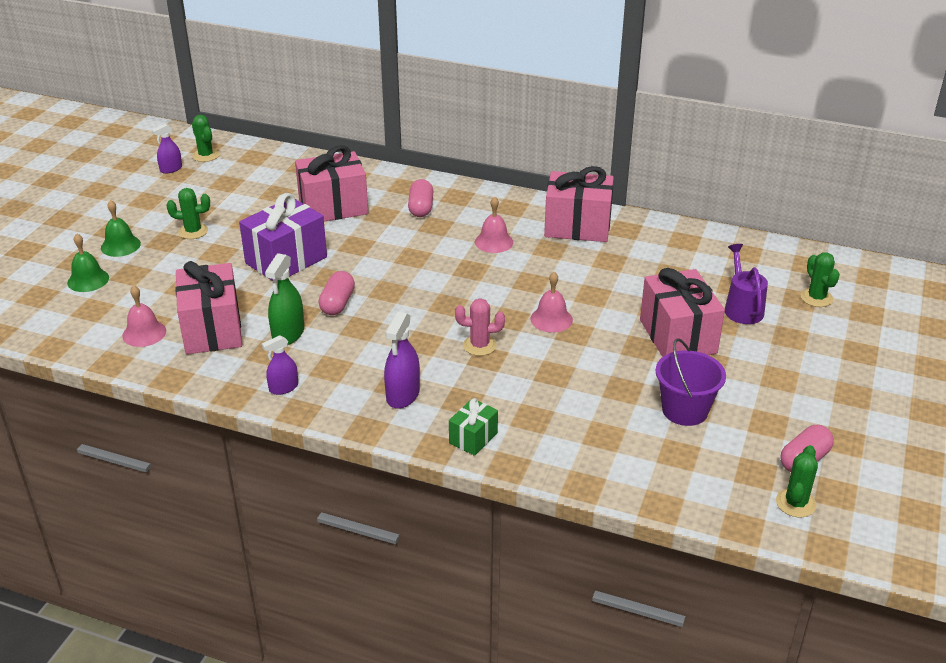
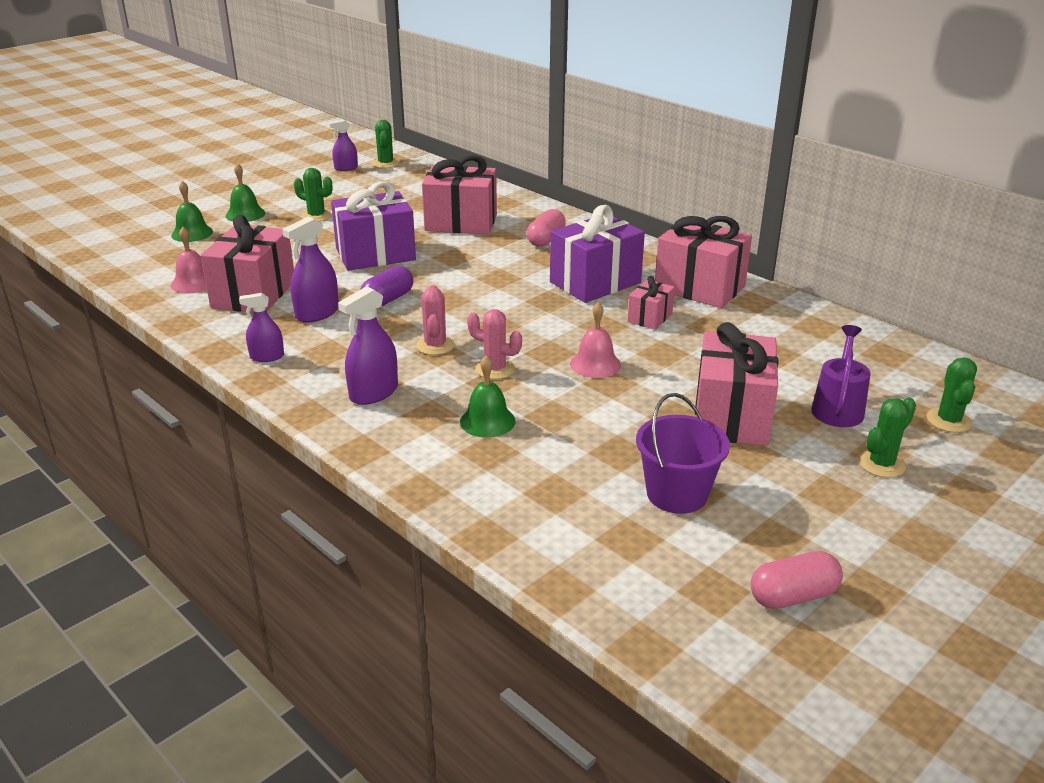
camera: 25 degrees right, 5 degrees down
(288, 333) = (317, 313): green spray bottle -> purple spray bottle
(337, 303) = (388, 299): pink capsule -> purple capsule
(415, 337) = (435, 345): none -> pink cactus
(473, 438) = (407, 453): green gift -> none
(494, 242) = (595, 282): pink bell -> purple gift
(510, 393) = (487, 421): none -> green bell
(560, 265) = (650, 318): none -> pink gift
(795, 503) = (741, 644): green cactus -> green cactus (881, 464)

